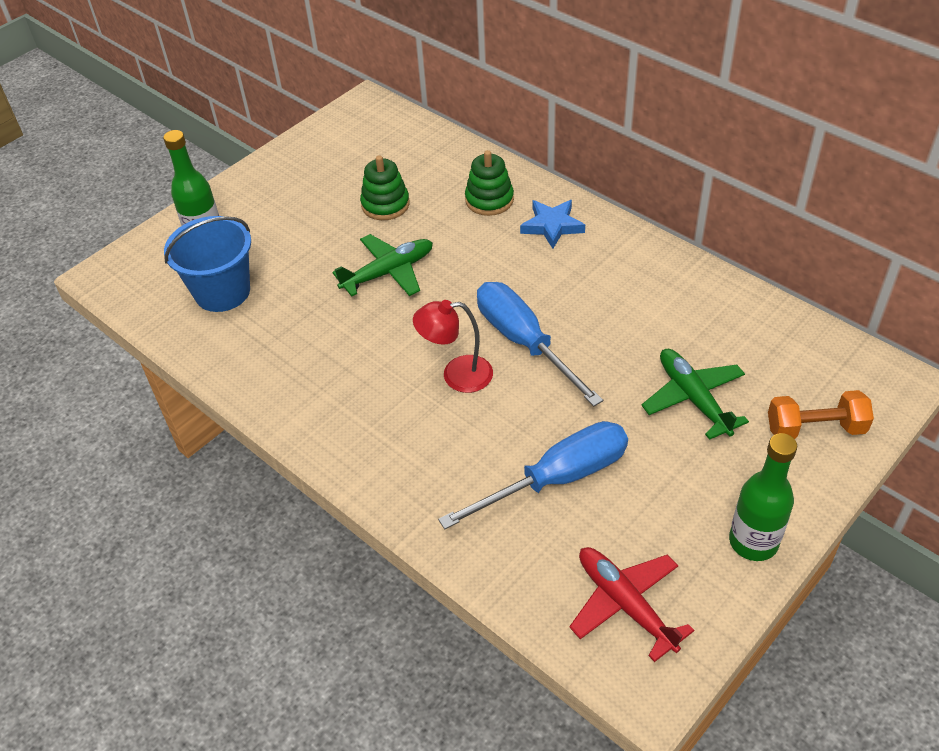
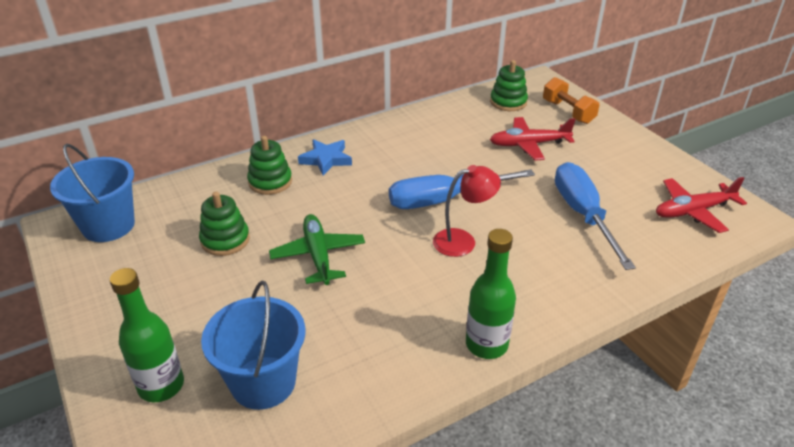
camera: 75 degrees left, 10 degrees down
(375, 129) = (108, 225): none -> blue bucket
(457, 375) = (463, 241): red lamp -> red lamp turned 120 degrees counterclockwise
(693, 398) = (529, 144): green plane -> red plane
(753, 542) = (649, 153): green bottle -> green bottle (486, 344)
(796, 356) = (508, 102): none -> green stacking toy
(815, 428) = (568, 112): orange dumbbell -> orange dumbbell turned 45 degrees counterclockwise

